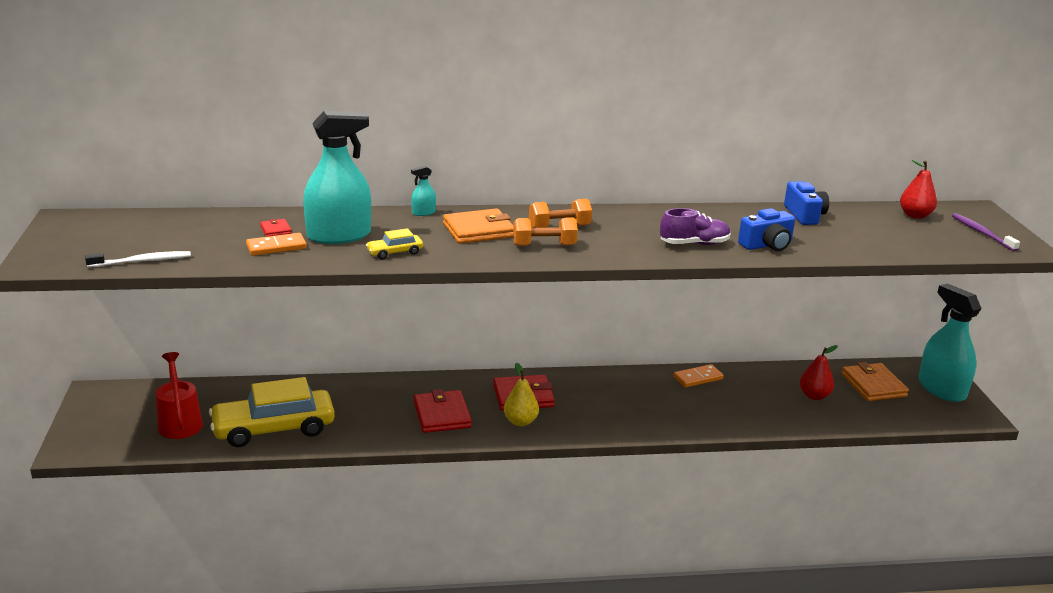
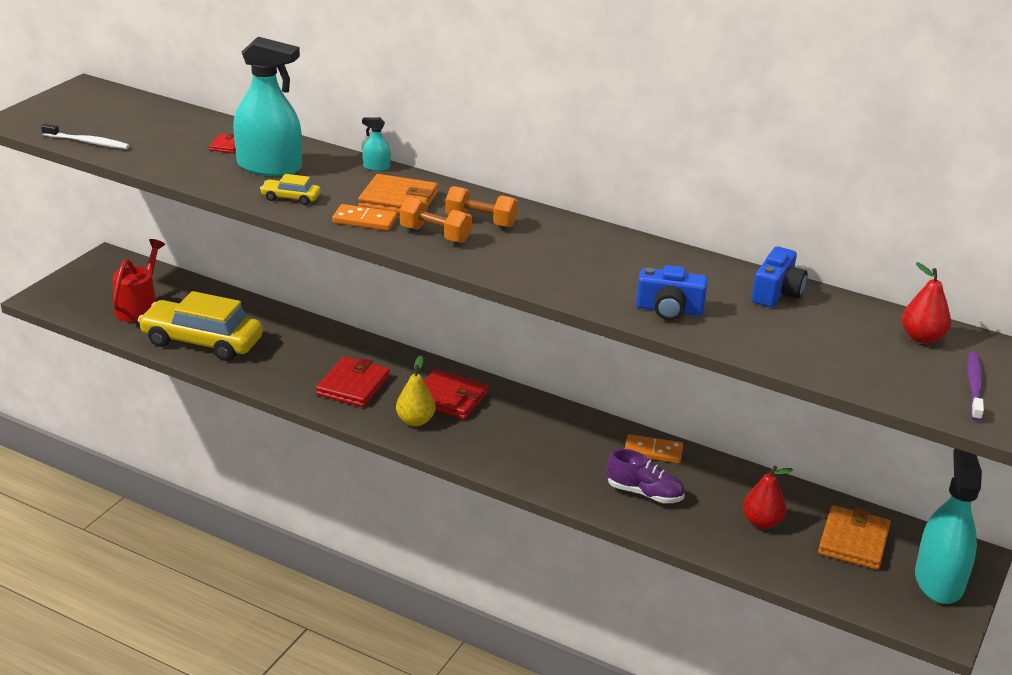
camera: 35 degrees right, 5 degrees up
(276, 247) = (203, 162): orange domino -> orange domino (364, 220)
(694, 244) = (590, 282): purple shoe -> purple shoe (644, 493)

